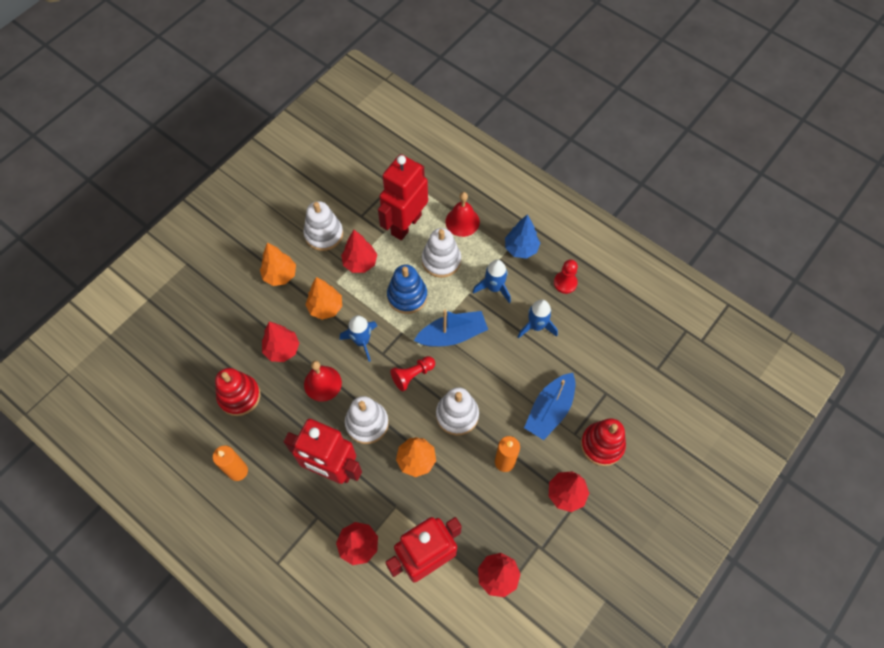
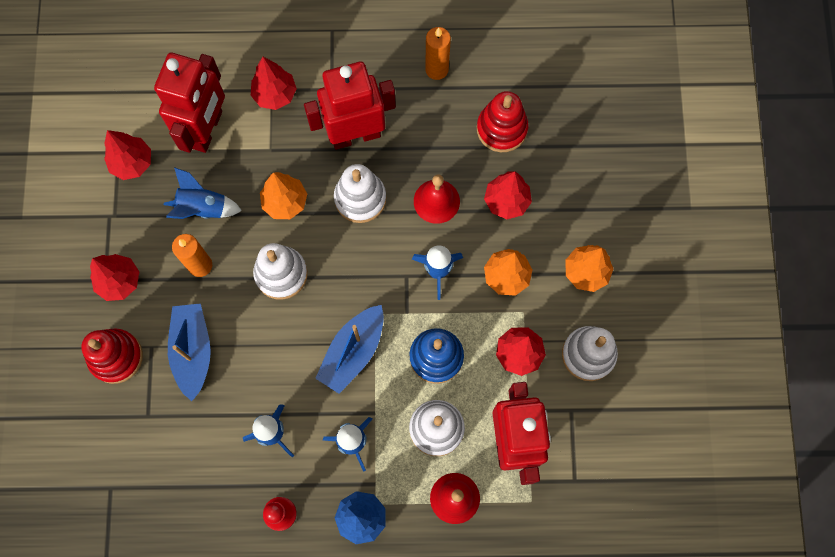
camera: 140 degrees right, 10 degrees up
(412, 375) = (357, 278): red pawn -> none
(473, 501) = (203, 208): none -> blue rocket

